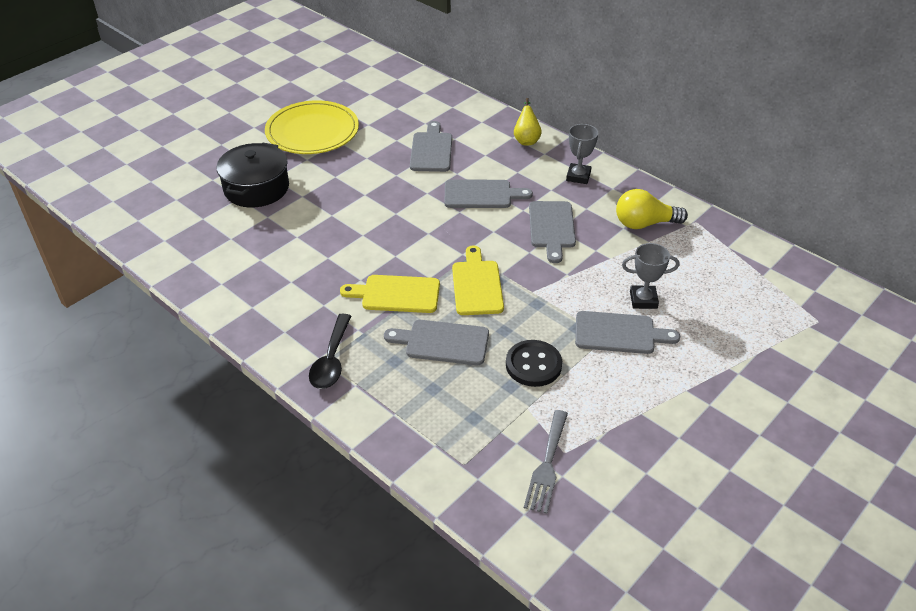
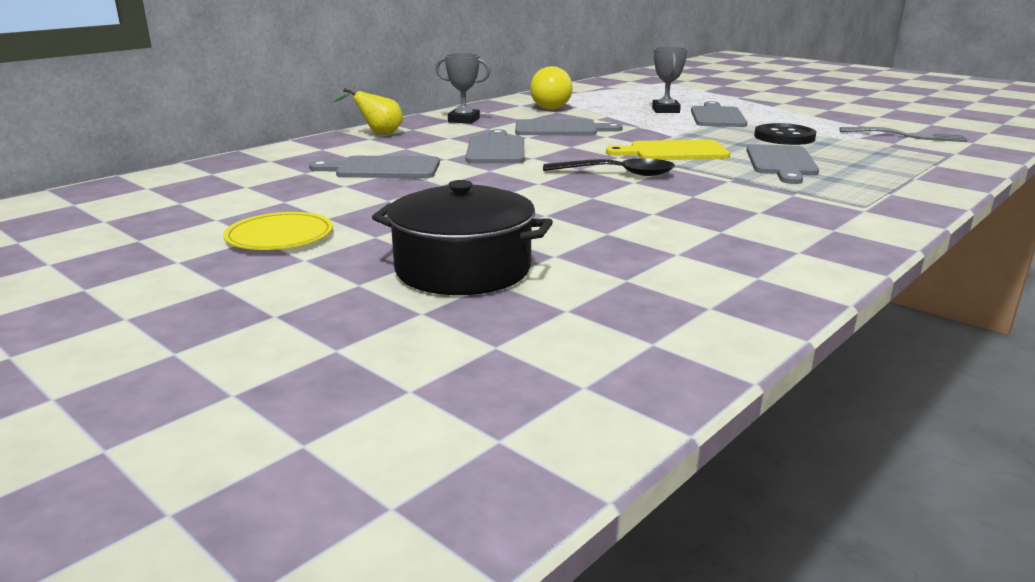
camera: 90 degrees left, 20 degrees down
(312, 131) = (280, 236): yellow plate -> yellow plate, size x0.56
(331, 360) = (862, 204): black spoon -> black spoon (618, 174)
(396, 294) = (711, 180): yellow cutting board -> none

